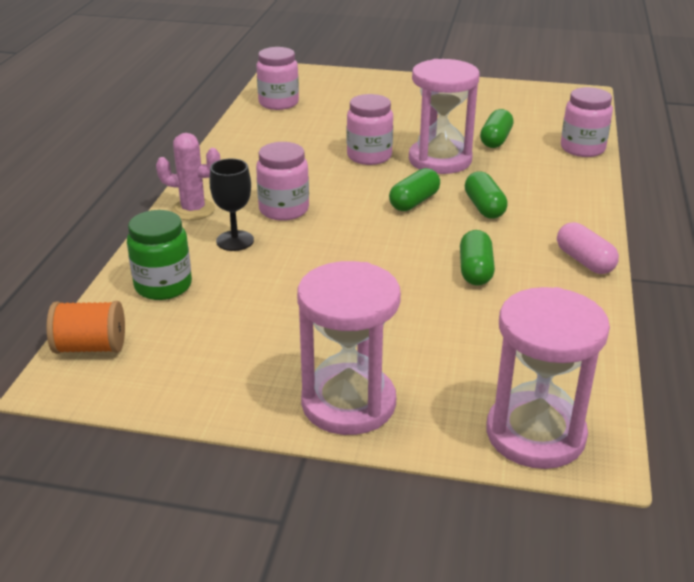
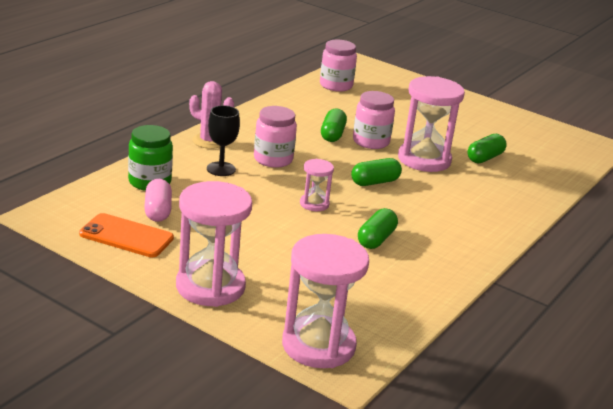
camera: 20 degrees right, 5 degrees down
(90, 347) = (75, 203): orange spool -> none
(191, 371) = (126, 236): none -> orange phone
(374, 250) = (314, 204): none -> pink hourglass
(484, 207) = (426, 201): green capsule -> green capsule (332, 134)
(582, 148) = (552, 184): pink jar -> none
(584, 261) = (467, 259): pink capsule -> pink capsule (157, 211)

